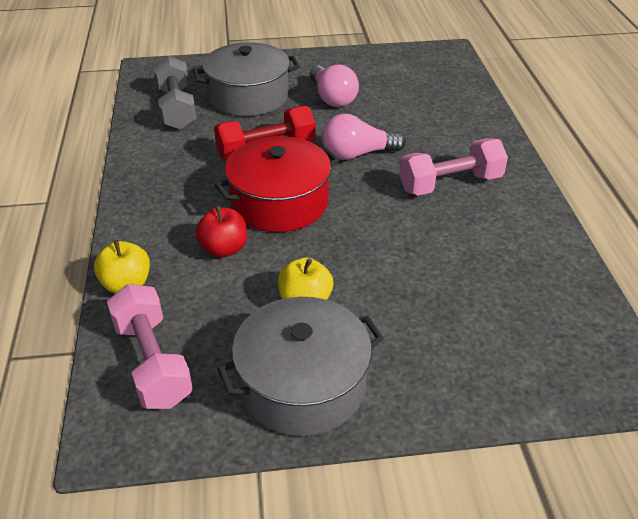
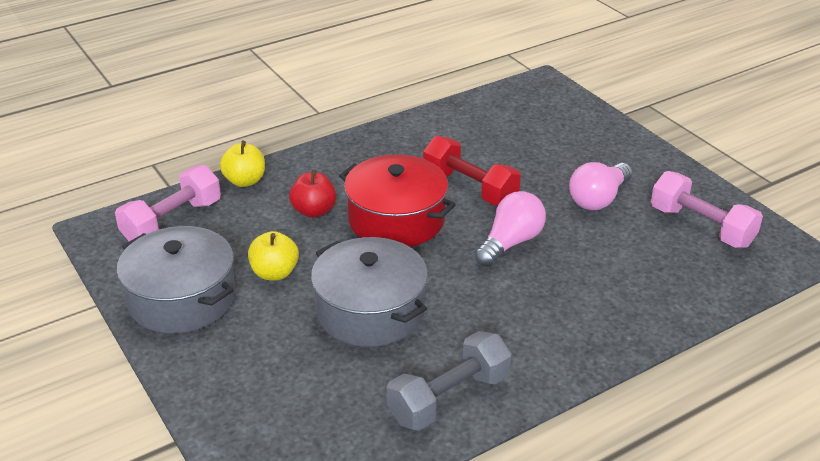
camera: 65 degrees right, 5 degrees down
(176, 108) = (492, 120): grey dumbbell -> grey dumbbell (449, 398)
(248, 96) = (550, 149): grey pot -> grey pot (370, 311)
(357, 154) = (510, 243): pink light bulb -> pink light bulb turned 75 degrees clockwise
(450, 184) = (509, 317): pink dumbbell -> pink dumbbell (701, 227)

